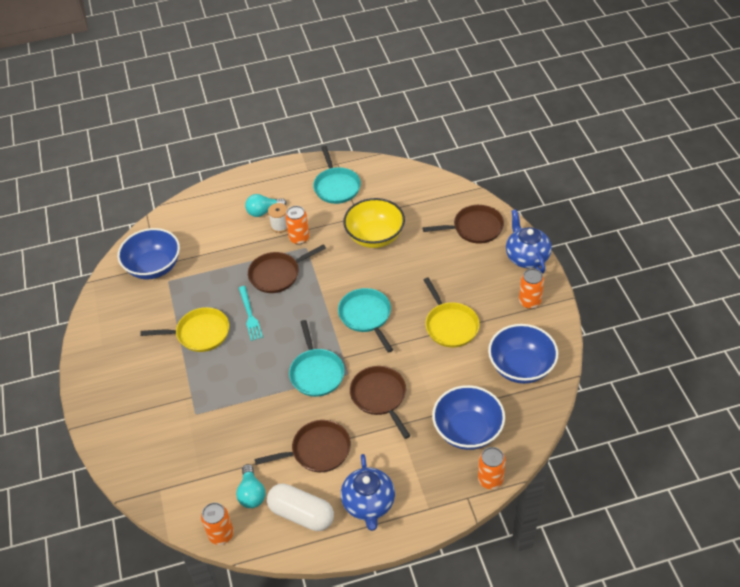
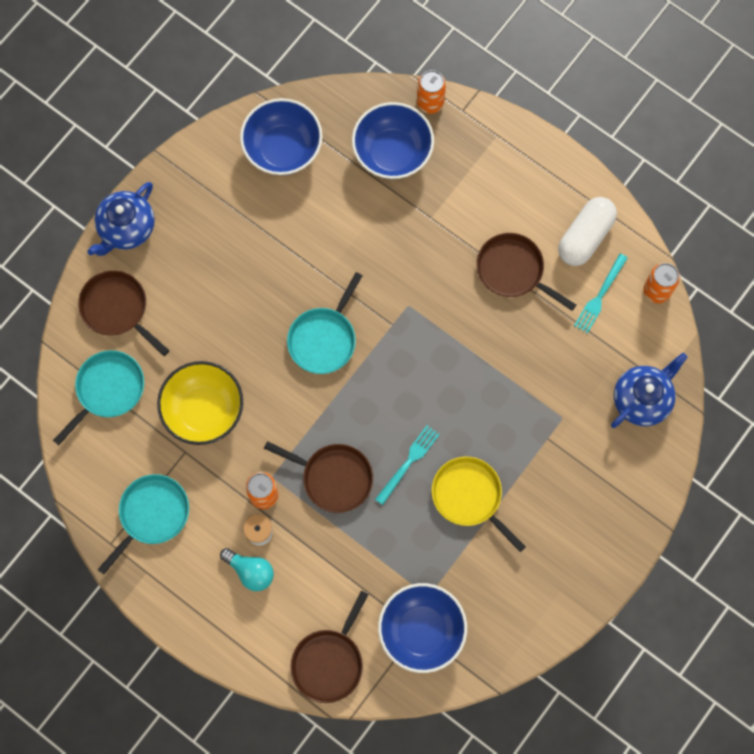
camera: 130 degrees left, 25 degrees up
(251, 493) = (600, 296): turquoise light bulb -> turquoise fork
(301, 514) = (585, 237): white capsule -> white capsule turned 45 degrees clockwise
(316, 373) = (429, 337): turquoise pan -> turquoise pan (108, 390)
(369, 504) = (531, 187): blue teapot -> blue teapot (642, 399)
(380, 397) = (413, 256): brown pan -> brown pan (329, 662)
(450, 325) = (277, 247): yellow pan -> none
(529, 302) = (190, 189): orange can -> none

